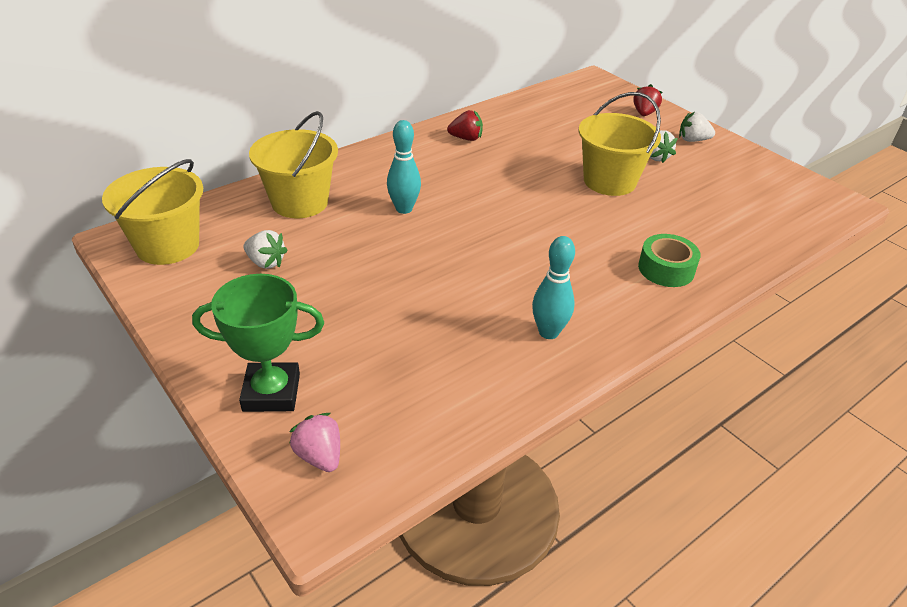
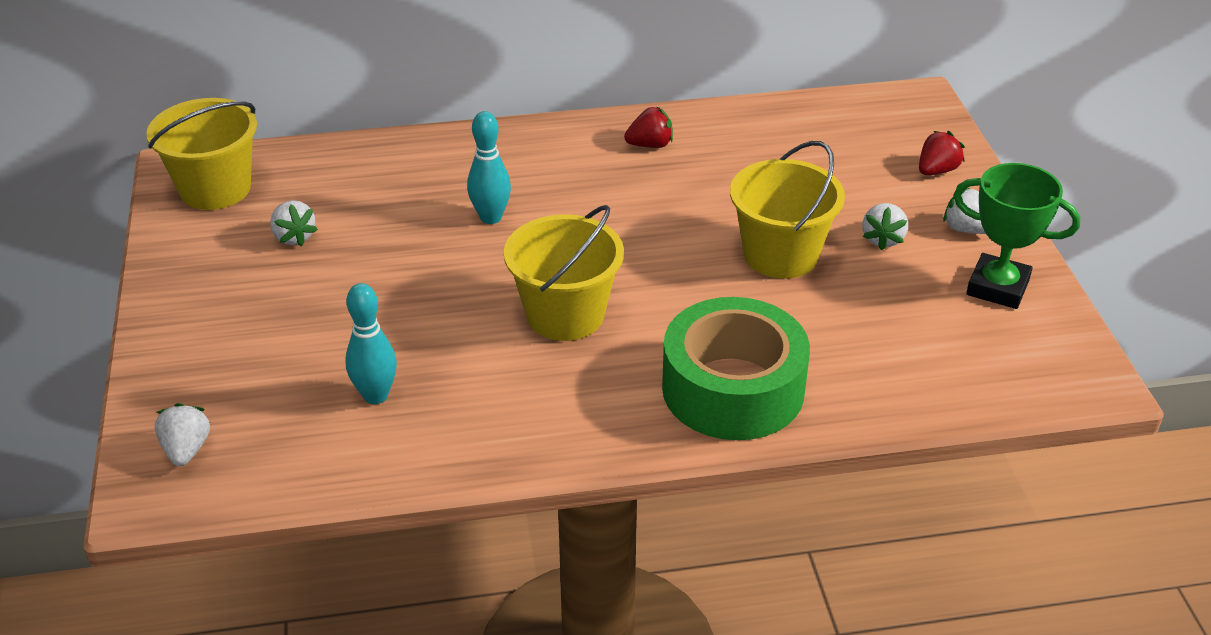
camera: 30 degrees right, 0 degrees up
(271, 392) = (193, 374): green trophy -> green trophy (997, 287)
(300, 202) = (384, 176): yellow bucket -> yellow bucket (565, 315)
(319, 456) = (186, 450): pink strawberry -> white strawberry
(466, 138) = (650, 145): red strawberry -> red strawberry turned 45 degrees counterclockwise
(548, 332) = (517, 413): turquoise bowling pin -> turquoise bowling pin (375, 395)
(666, 269) = (733, 389): green tape -> green tape, size x1.88

